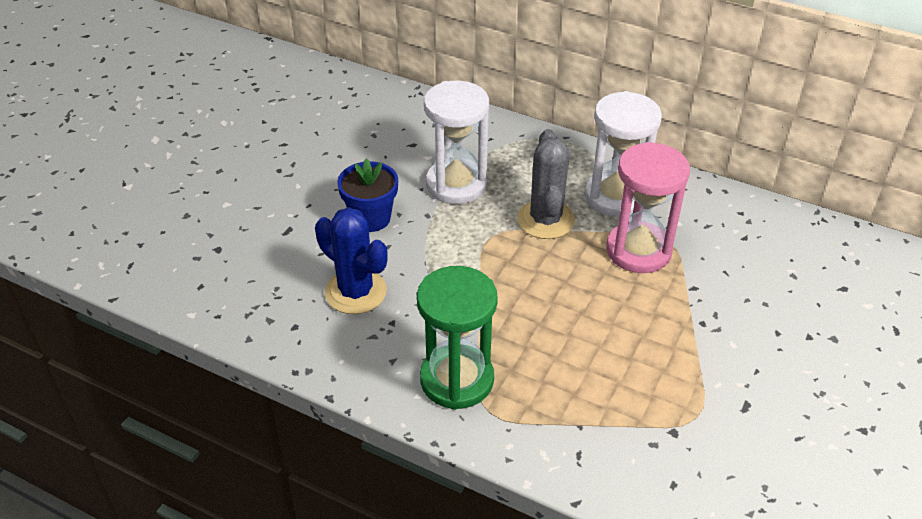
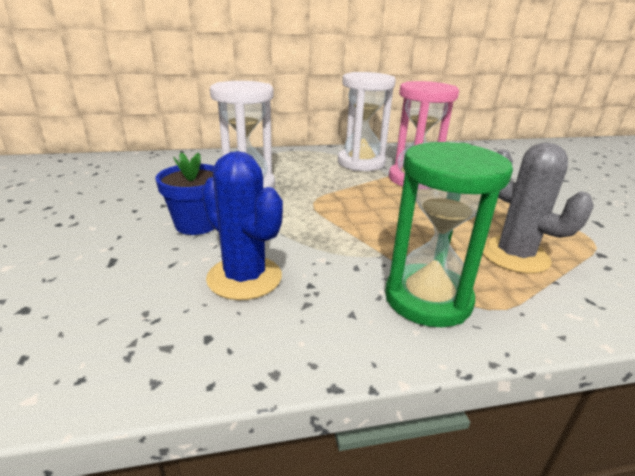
camera: 40 degrees left, 15 degrees down
(356, 292) = (244, 278): blue cactus -> blue cactus turned 45 degrees clockwise
(545, 220) = (337, 184): grey cactus -> grey cactus (514, 255)

